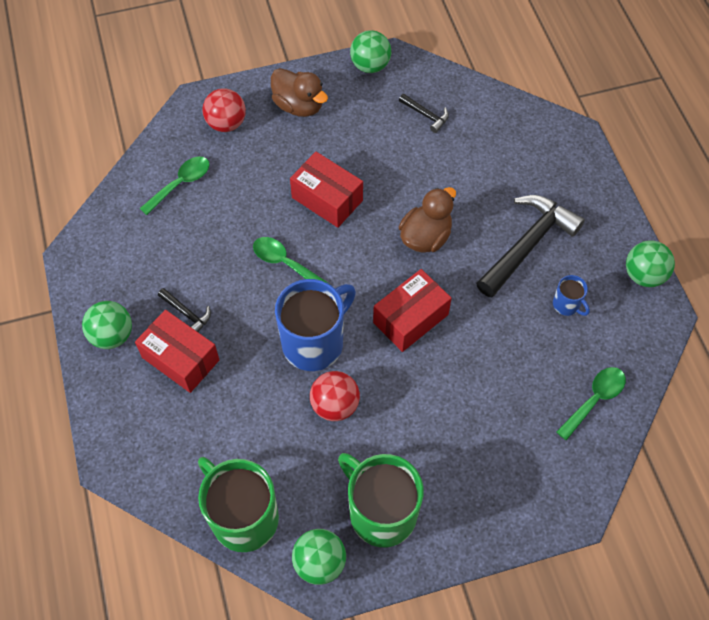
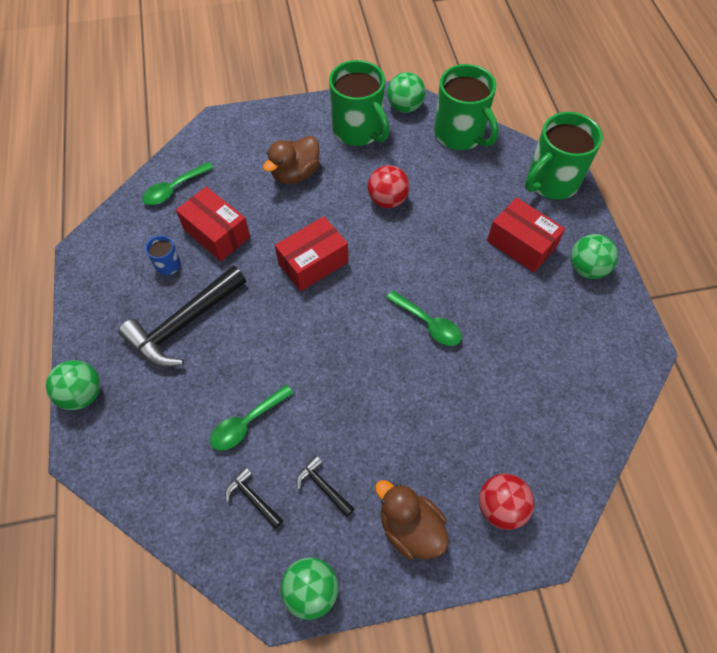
camera: 175 degrees left, 0 degrees up
(132, 448) = (551, 182): none -> green mug
(181, 184) = (545, 424): green spoon -> green spoon (246, 423)
(187, 314) = (520, 282): black hammer -> black hammer (323, 486)
(314, 342) = (402, 249): blue mug -> none
(327, 199) = (382, 392): red box -> red box (217, 233)
(425, 237) = (284, 340): brown duck -> brown duck (295, 174)
(643, 275) = (84, 285): green ball -> green ball (83, 394)

